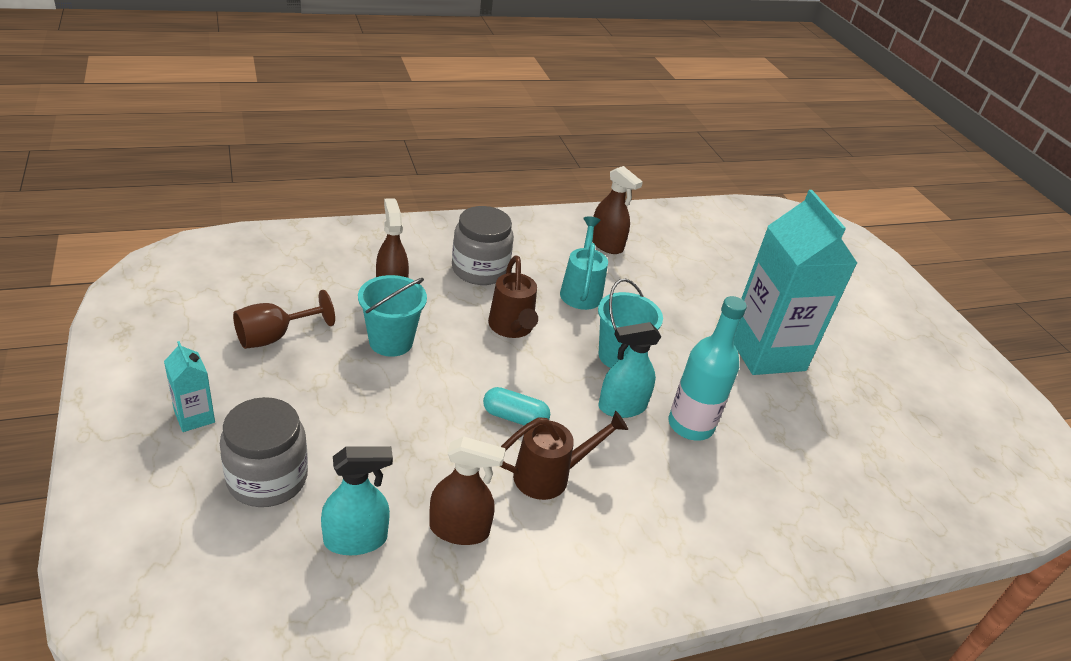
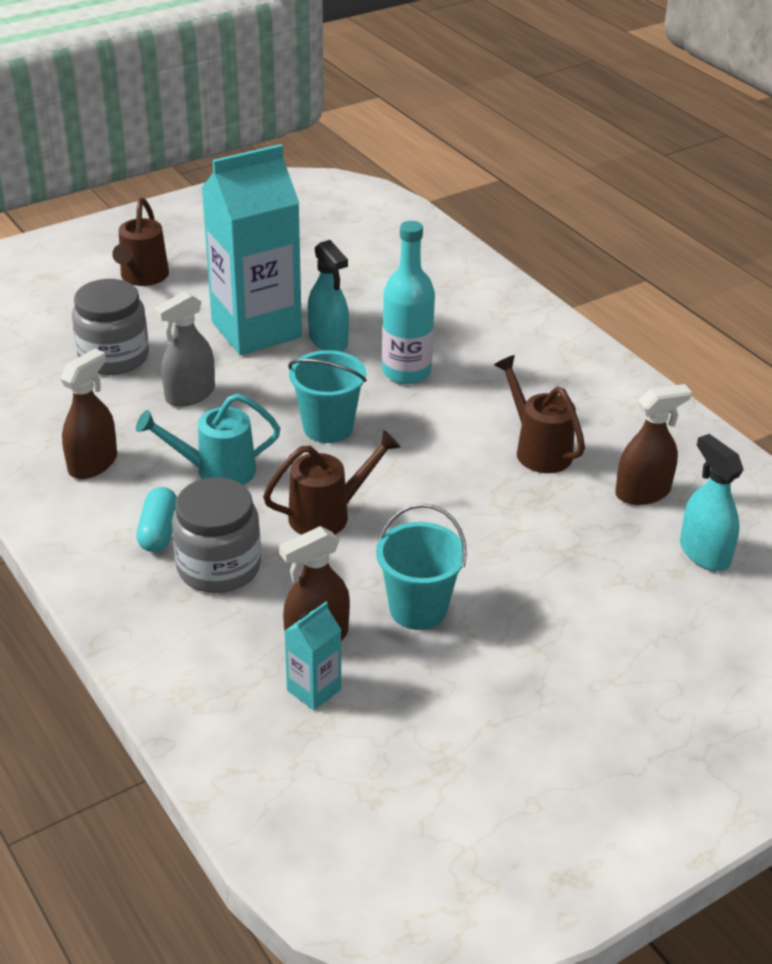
camera: 100 degrees left, 0 degrees up
(194, 417) = (653, 732): turquoise carton -> turquoise carton (314, 690)
(267, 478) = (686, 637): grey jar -> grey jar (114, 357)
(274, 336) = (477, 718): brown goblet -> none
(459, 529) = (642, 492): brown spray bottle -> brown spray bottle turned 75 degrees clockwise
(515, 417) = (476, 485): turquoise capsule -> turquoise capsule (159, 531)
(622, 407) = (410, 416): turquoise spray bottle -> turquoise spray bottle (328, 341)
(678, 299) = (190, 394): none -> grey spray bottle
(848, 311) = (142, 277): none -> brown watering can

